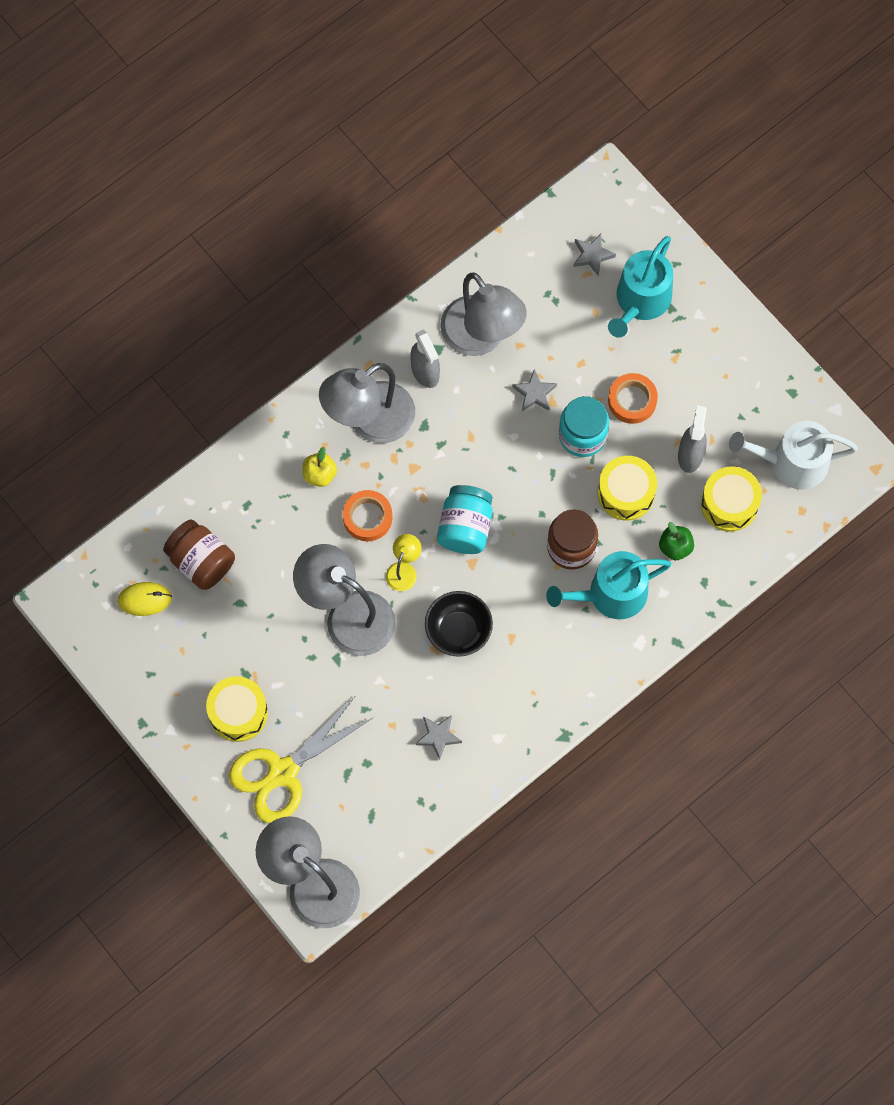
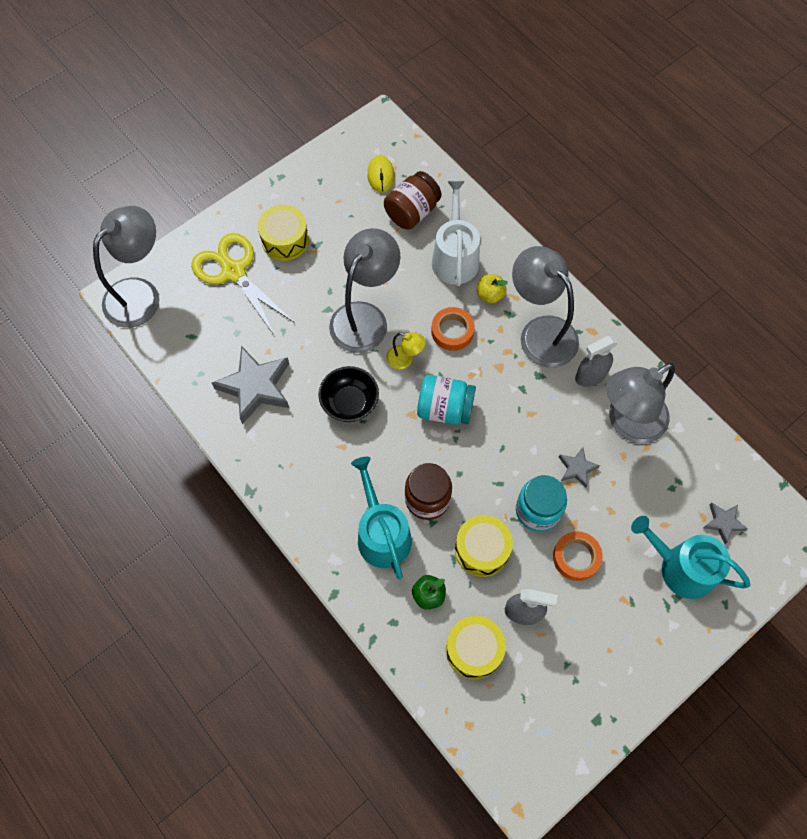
camera: 90 degrees right, 5 degrees down
(438, 736) = (256, 387): grey star -> grey star, size x1.98
(791, 462) = (520, 716): white watering can -> white watering can (455, 257)

